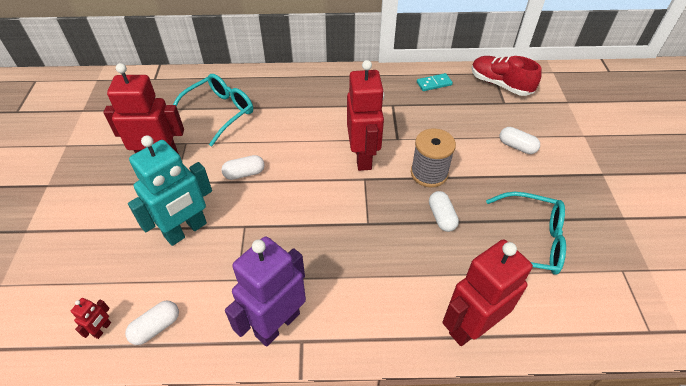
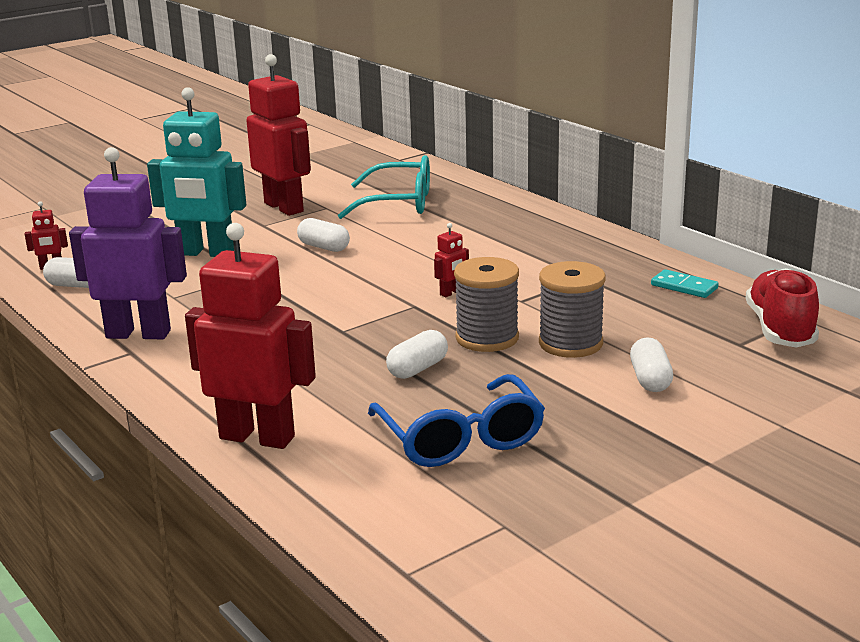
camera: 55 degrees right, 25 degrees down
(363, 157) = (451, 293): red robot -> red robot, size x0.41
(460, 149) = (570, 343): none -> grey spool
(530, 241) = (461, 439): turquoise glasses -> blue glasses

